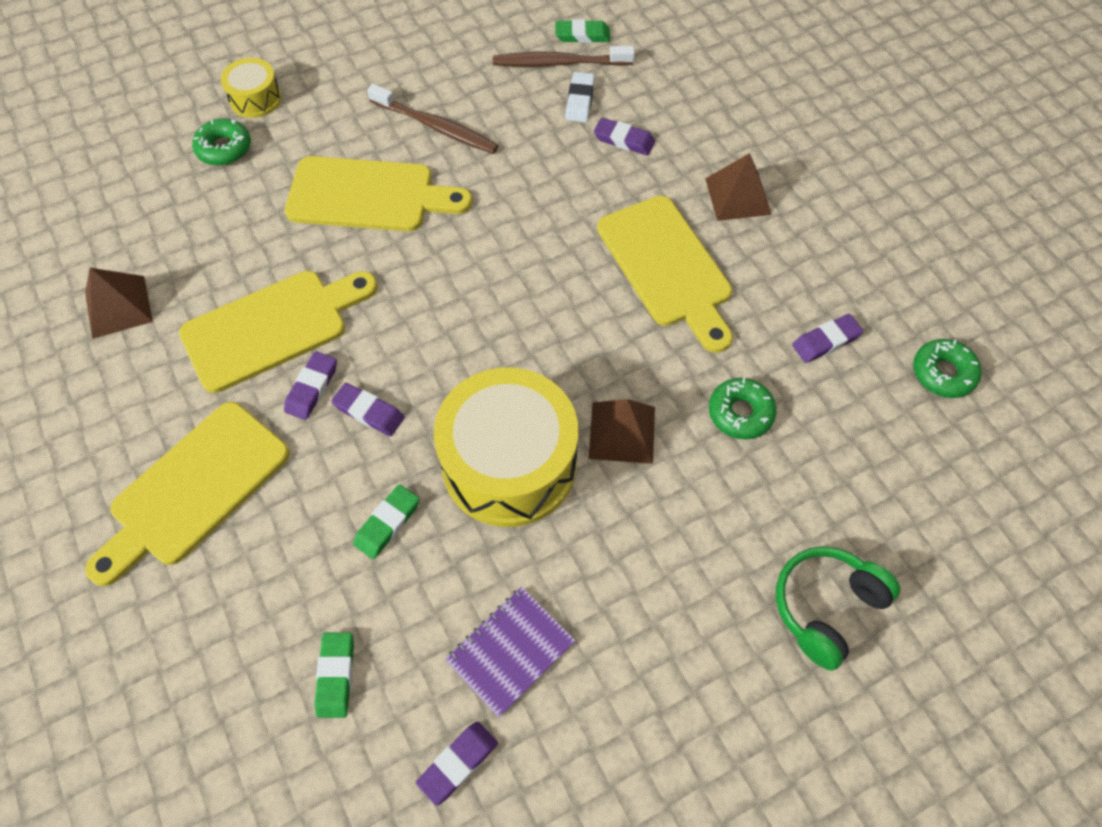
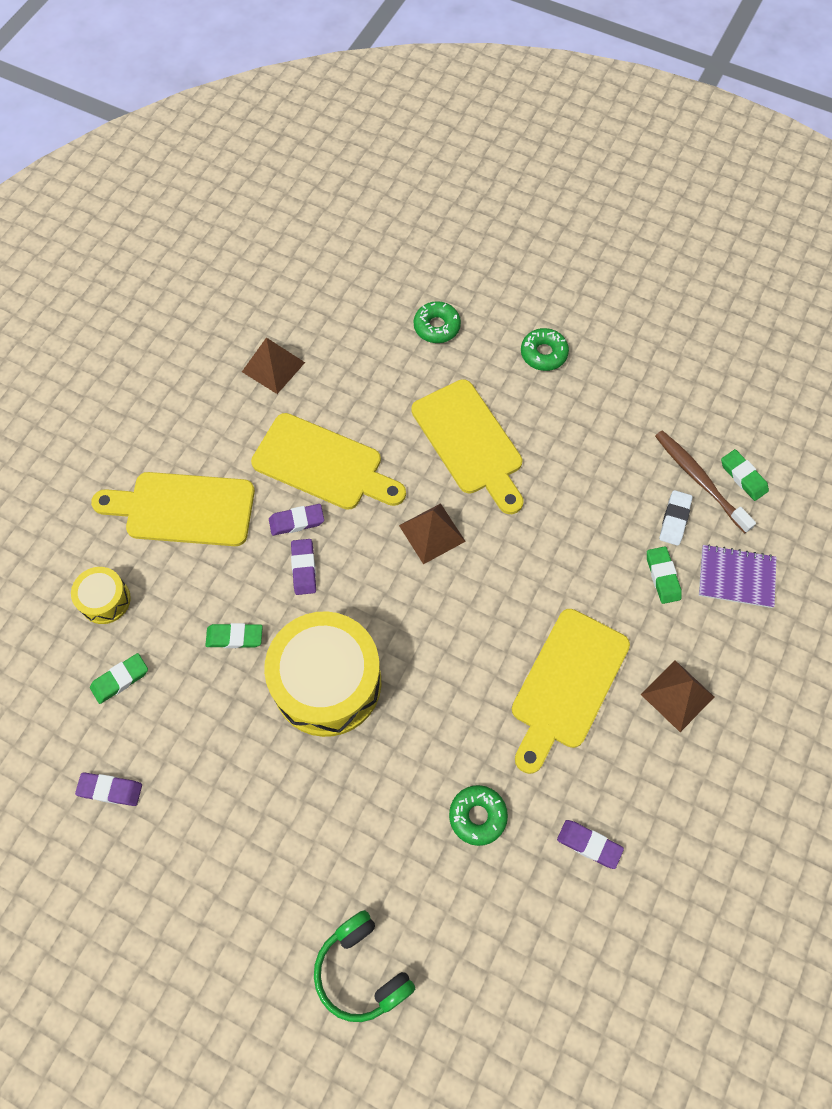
camera: 55 degrees right, 5 degrees up
(255, 99) = (493, 311): yellow drum -> yellow drum (105, 600)
(435, 126) = (565, 440): brown toothbrush -> none
(510, 651) = (198, 773): purple notebook -> purple notebook (736, 577)
(580, 100) = (674, 519): white eraser -> white eraser turned 45 degrees counterclockwise
(622, 432) = (402, 742): brown pyramid -> brown pyramid (432, 533)
(624, 140) = (662, 576): purple eraser -> green eraser
(826, 607) = (362, 970): green headphones -> green headphones turned 135 degrees counterclockwise
(943, 373) = (628, 956): green donut -> green donut (543, 354)

